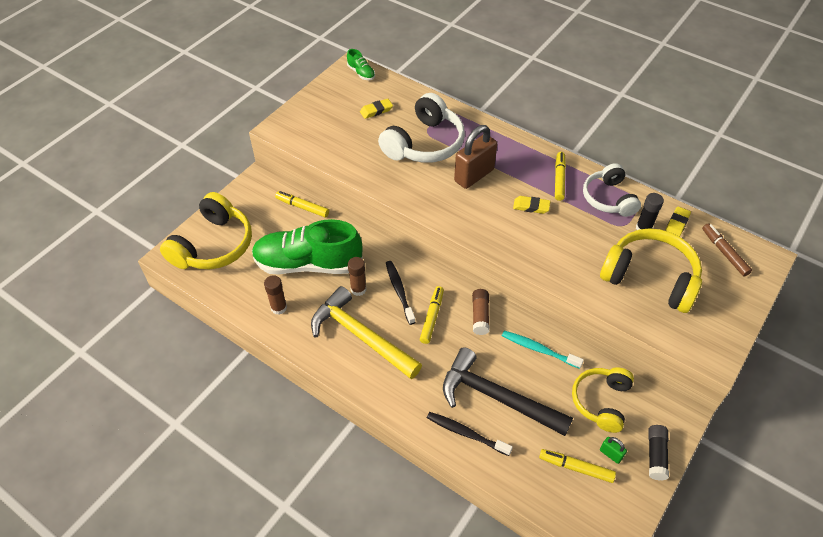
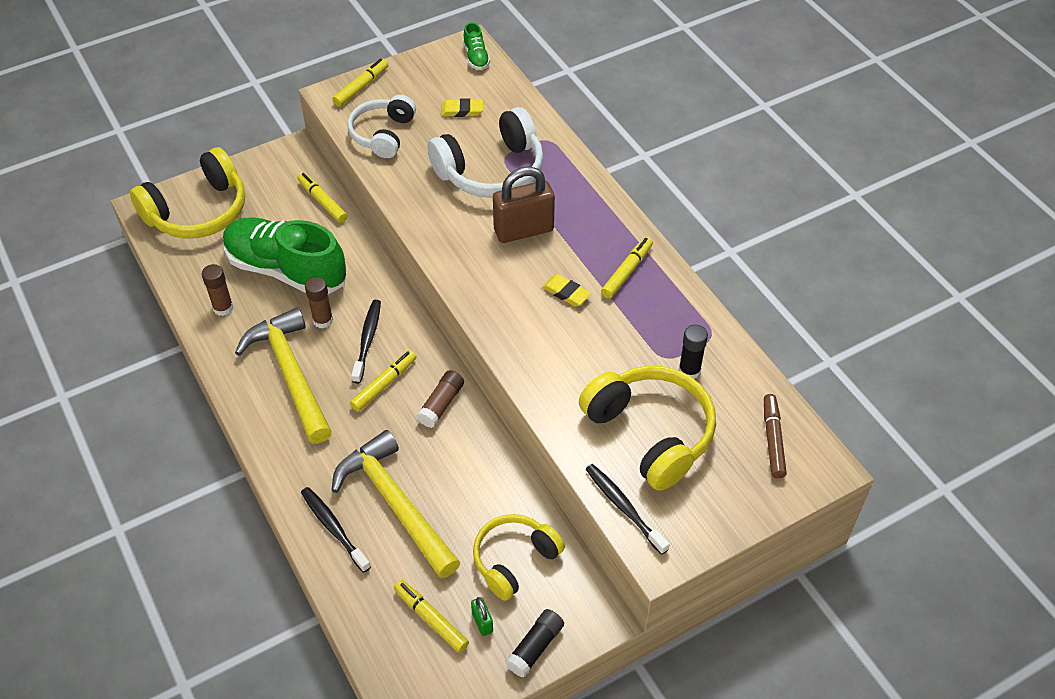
camera: 25 degrees right, 0 degrees up
(294, 116) = (361, 87): none -> yellow marker
(497, 397) = (395, 504): black hammer -> yellow hammer
(539, 349) = (483, 470): turquoise toothbrush -> none
(608, 198) = (672, 318): white headphones -> white headphones (383, 134)
(670, 334) = (624, 507): none -> black toothbrush
(676, 224) = (737, 381): yellow eraser -> none

